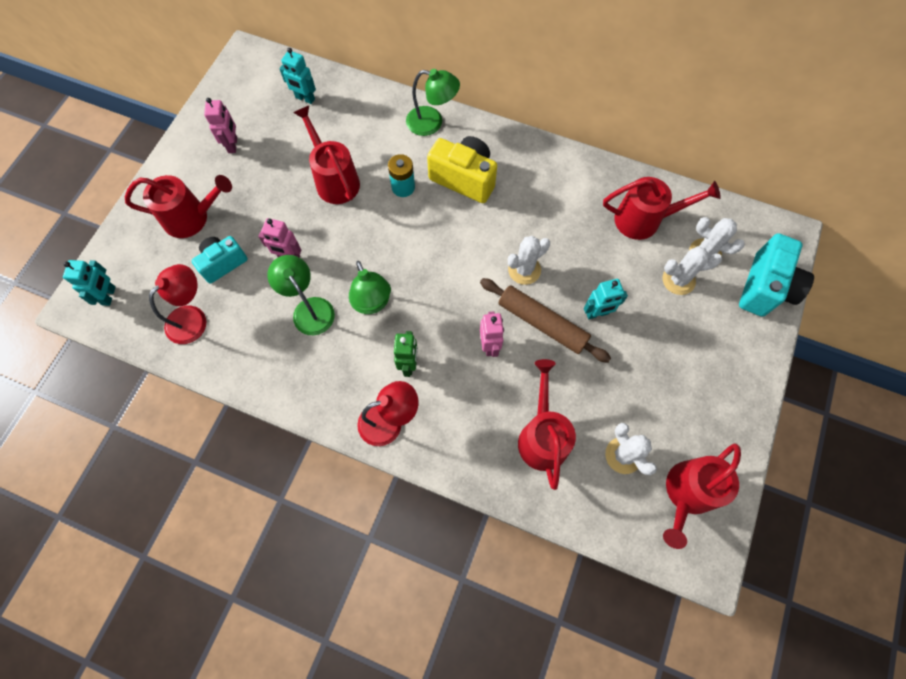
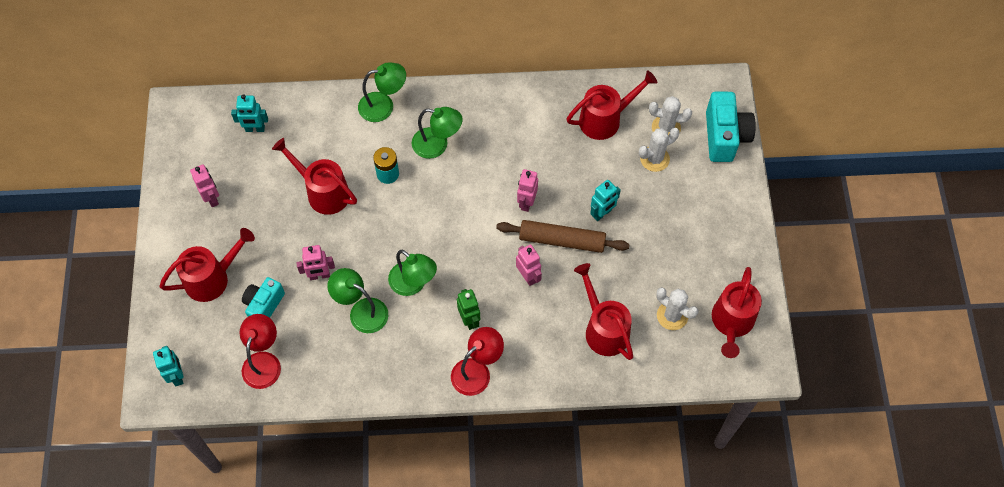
camera: 25 degrees left, 5 degrees down
(464, 179) = (437, 145): yellow camera -> green lamp
(524, 270) = (526, 202): white cactus -> pink robot

